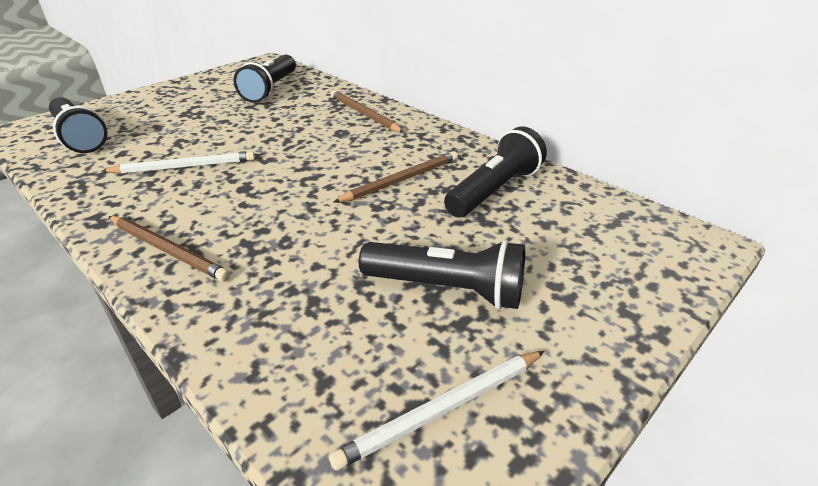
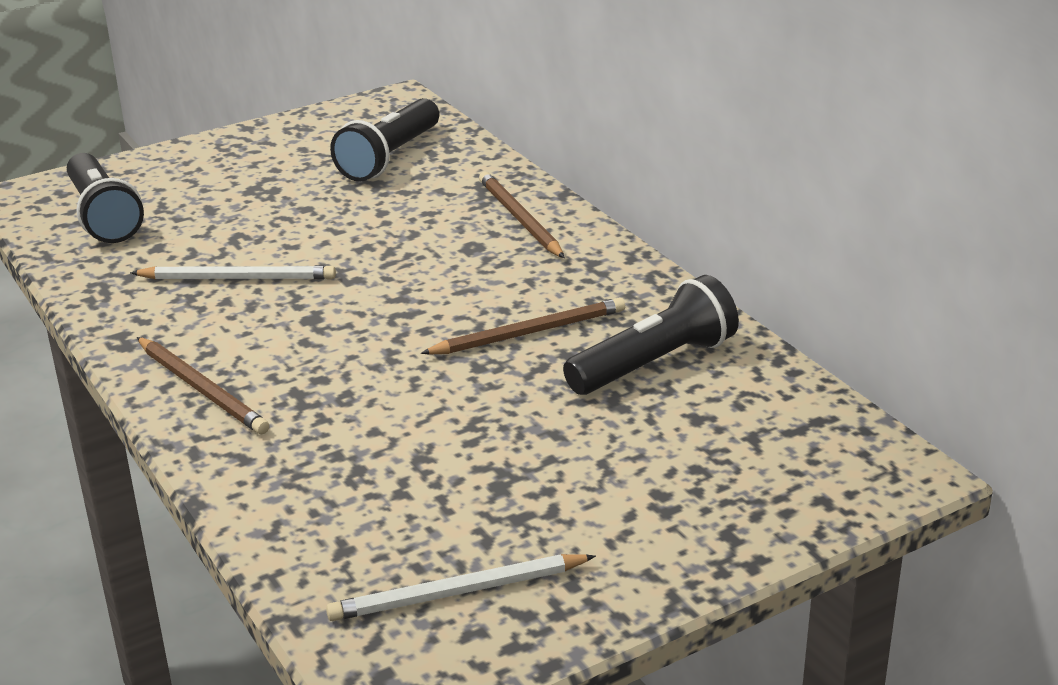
camera: 15 degrees right, 5 degrees down
(447, 289) = (521, 479): black flashlight -> none

